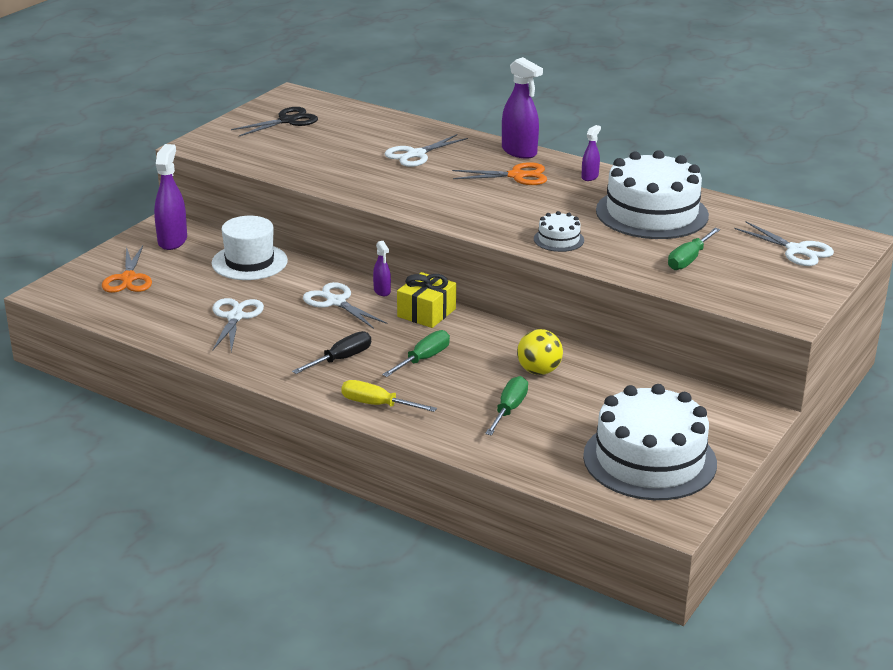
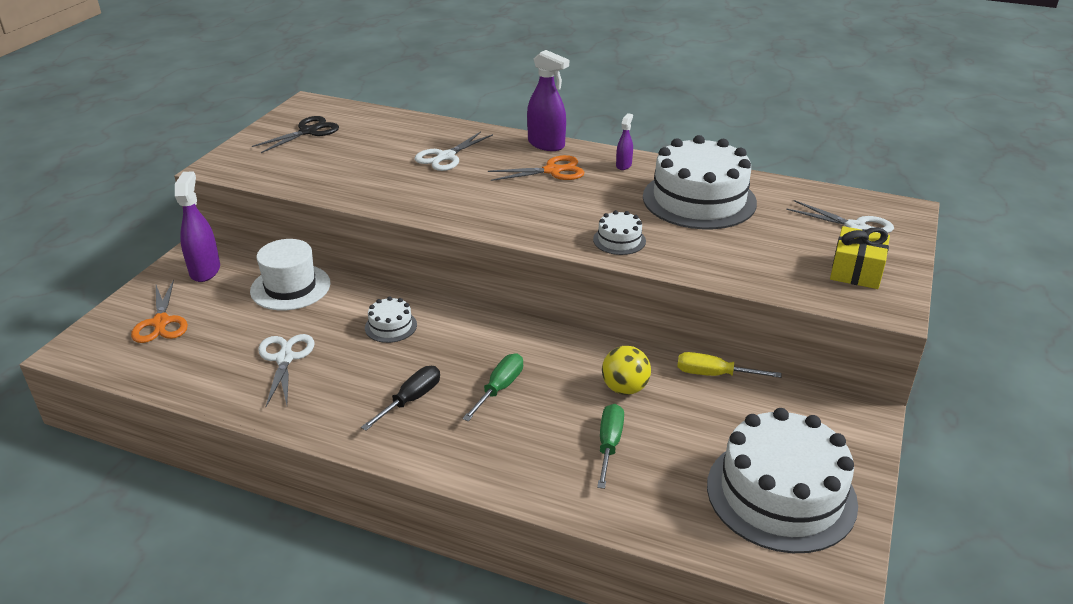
camera: 10 degrees left, 5 degrees up
(336, 302) = (391, 326): white scissors -> white cake
(377, 405) = (464, 458): yellow screwdriver -> yellow screwdriver (714, 374)
(382, 291) = (436, 307): purple spray bottle -> none
(426, 313) = (488, 328): yellow gift -> yellow gift (856, 271)
(689, 259) = (758, 250): green screwdriver -> none

